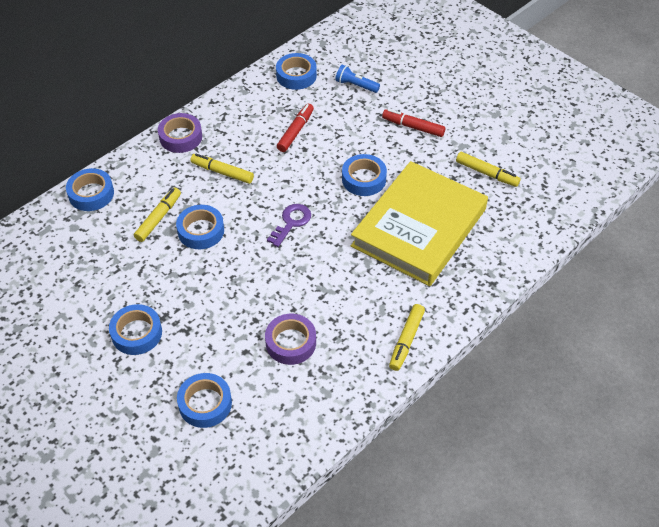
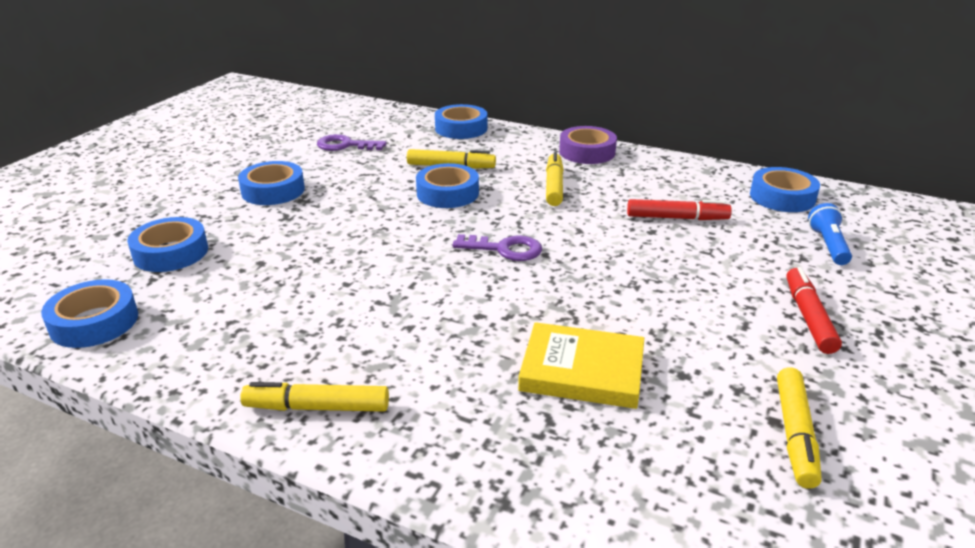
camera: 70 degrees right, 20 degrees down
(77, 274) = (345, 145): none -> purple key
(291, 343) = (284, 293): purple tape -> none
(364, 179) = (641, 292): blue tape -> blue tape (94, 322)
(419, 228) = (582, 371): yellow book -> yellow book, size x0.51

